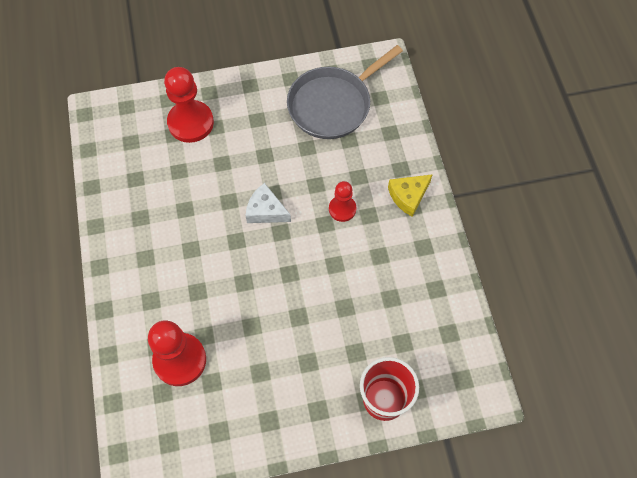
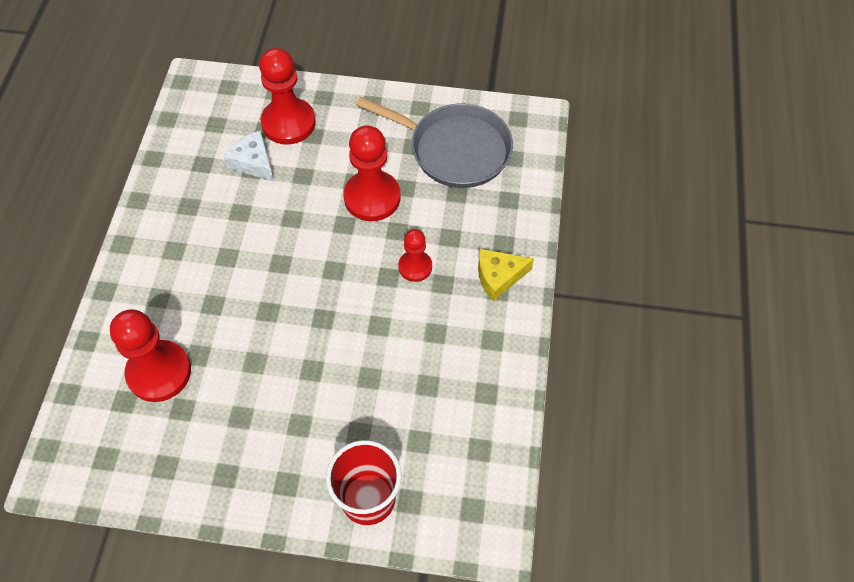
camera: 20 degrees right, 5 degrees down
(266, 211) = (327, 241): white cheese -> white cheese (253, 162)
(285, 164) = (372, 197): none -> red pawn
(332, 105) = (455, 150): grey pan -> grey pan turned 135 degrees counterclockwise

